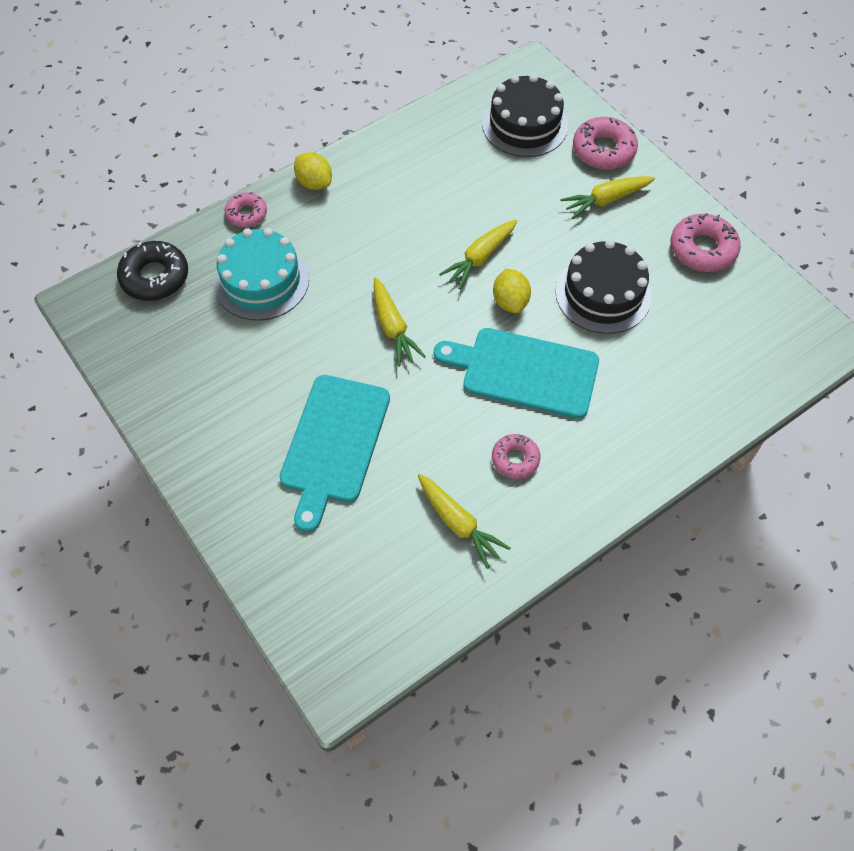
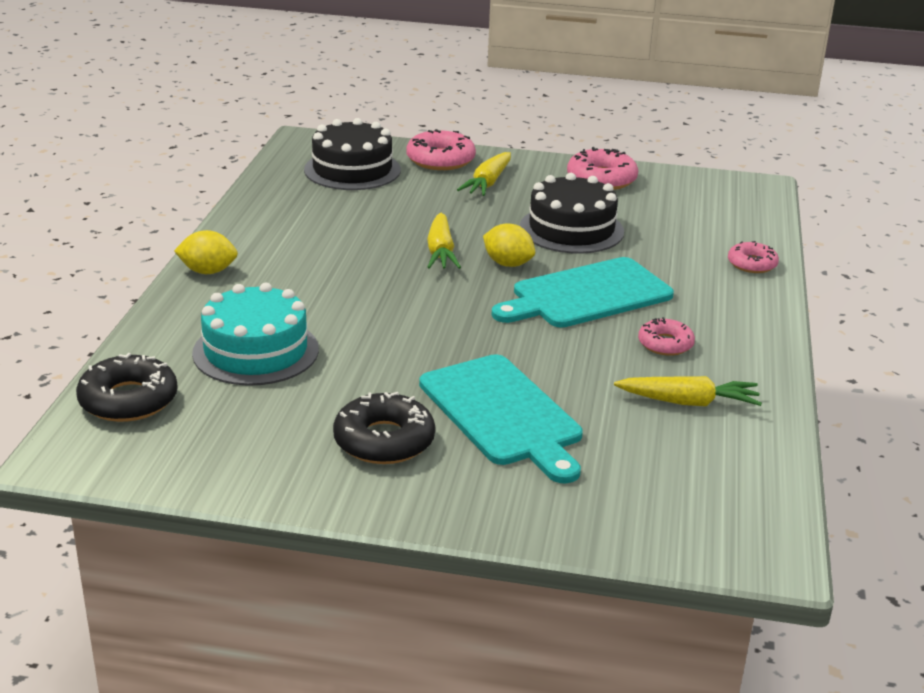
camera: 45 degrees left, 30 degrees down
(244, 413) = (384, 440): none -> black donut
(246, 214) = (166, 317): pink donut -> pink donut (752, 264)
(393, 327) = (434, 322): yellow carrot -> none

